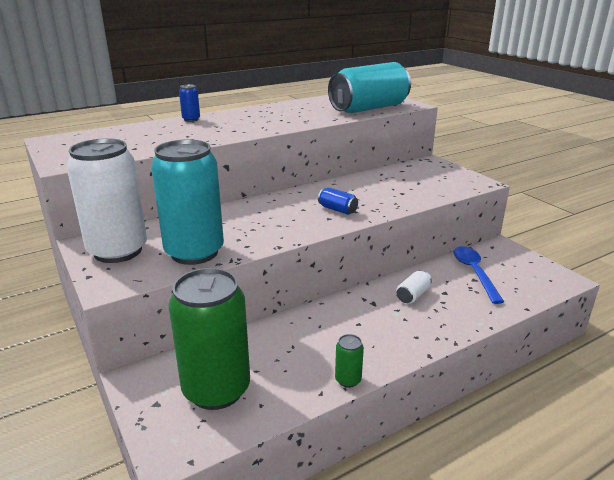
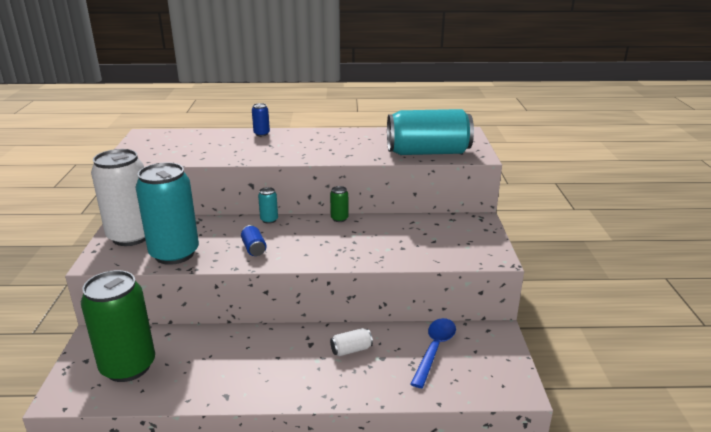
camera: 30 degrees right, 0 degrees up
(252, 201) = (269, 220): none -> turquoise can
(337, 210) = (323, 248): blue can -> blue can (254, 248)
(348, 380) = (217, 399): green can -> green can (339, 218)

